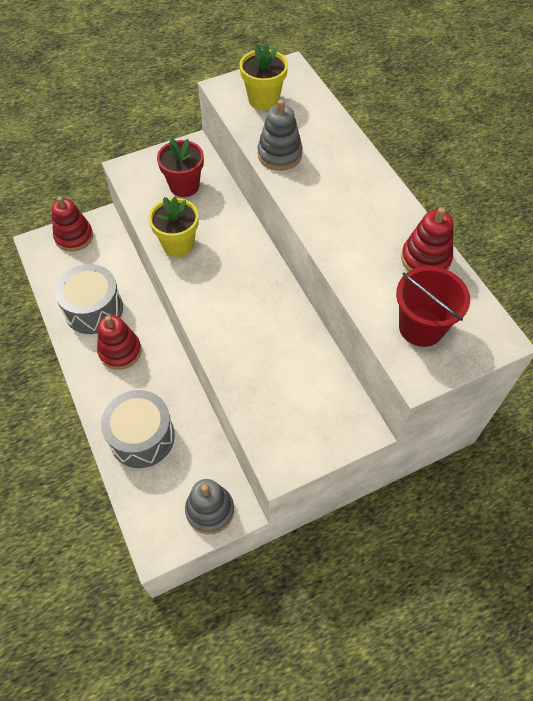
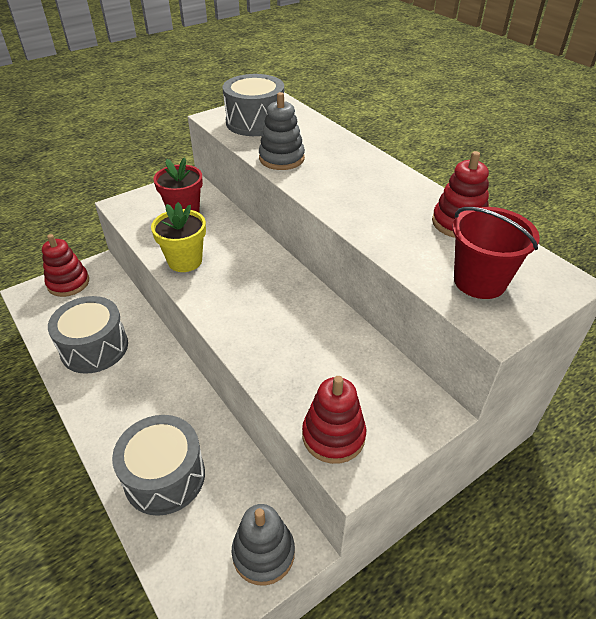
camera: 10 degrees left, 15 degrees down
(120, 351) = (129, 386): red stacking toy -> red stacking toy (333, 436)
(263, 100) = (255, 122): yellow flower pot -> grey drum

